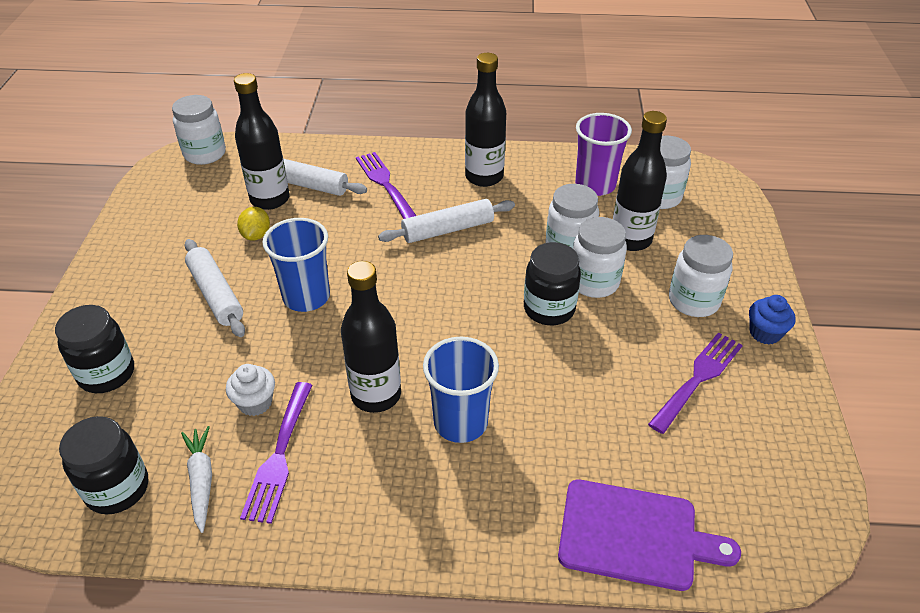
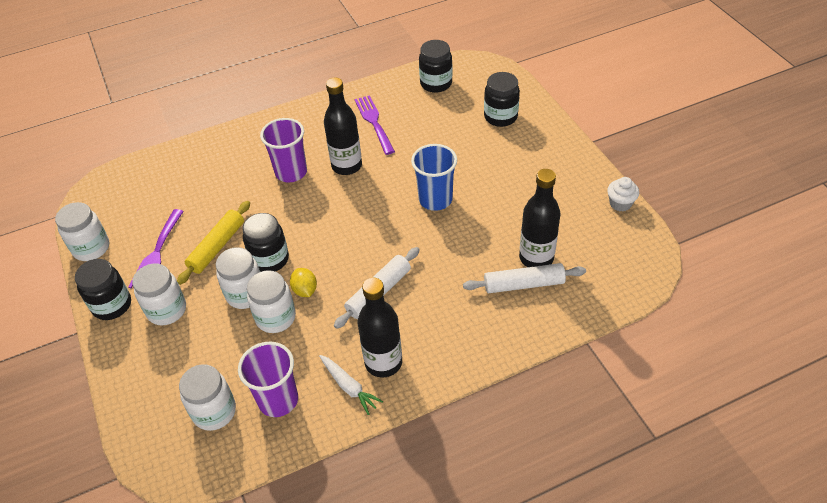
camera: 155 degrees right, 5 degrees up
(201, 481) = (401, 100): white carrot -> white carrot (349, 387)
(205, 154) = (637, 276): white jar -> white jar (91, 248)
(216, 294) = (492, 177): white rolling pin -> none
(255, 403) = (408, 137): white cupcake -> white cupcake (620, 203)
(256, 235) = (513, 225): yellow lemon -> yellow lemon (305, 290)
(384, 183) = (462, 315): purple fork -> none
(460, 422) = (291, 172): blue cup -> purple cup
(611, 352) = (217, 247): none -> yellow rolling pin
(630, 239) = (228, 348): black bottle -> none
(634, 535) = (180, 161): purple cutting board -> none
(765, 333) = (112, 305): blue cupcake -> black jar

